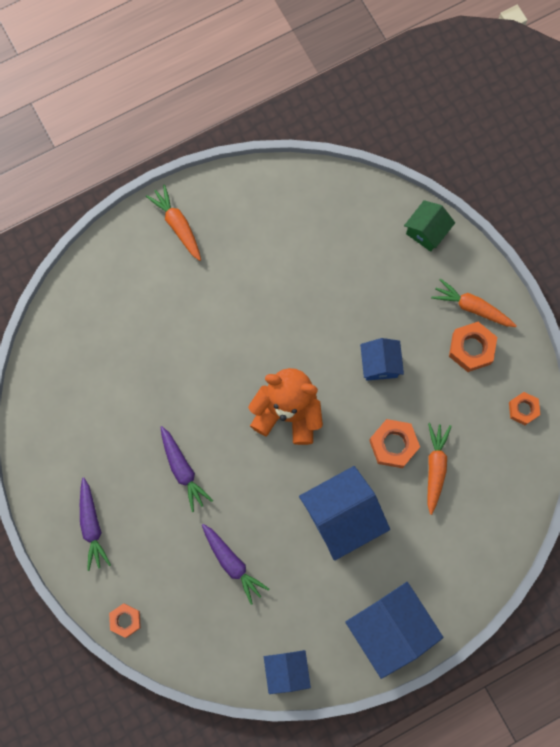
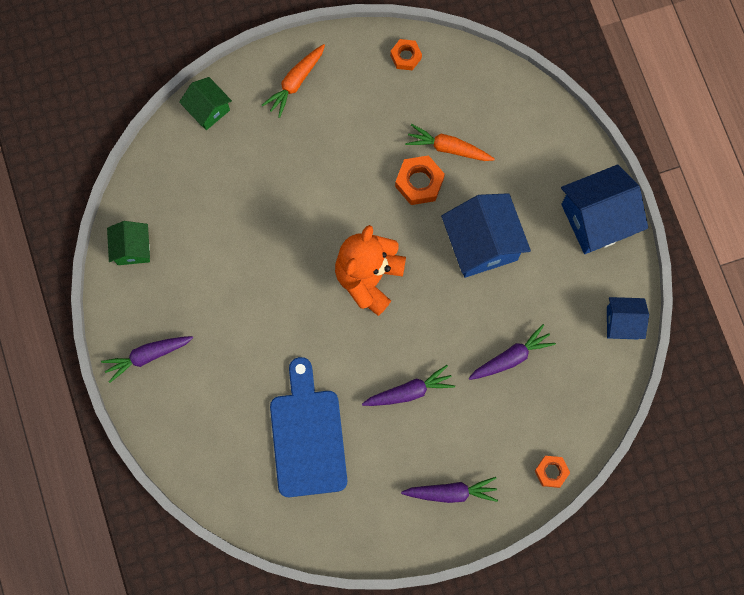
camera: 80 degrees left, 0 degrees up
(125, 383) = (308, 436): none -> blue cutting board
(178, 226) = (148, 356): orange carrot -> purple carrot
(276, 191) = (132, 249): none -> green house
(380, 364) = (336, 180): blue house -> none
(471, 348) = (337, 91): orange nut -> none

